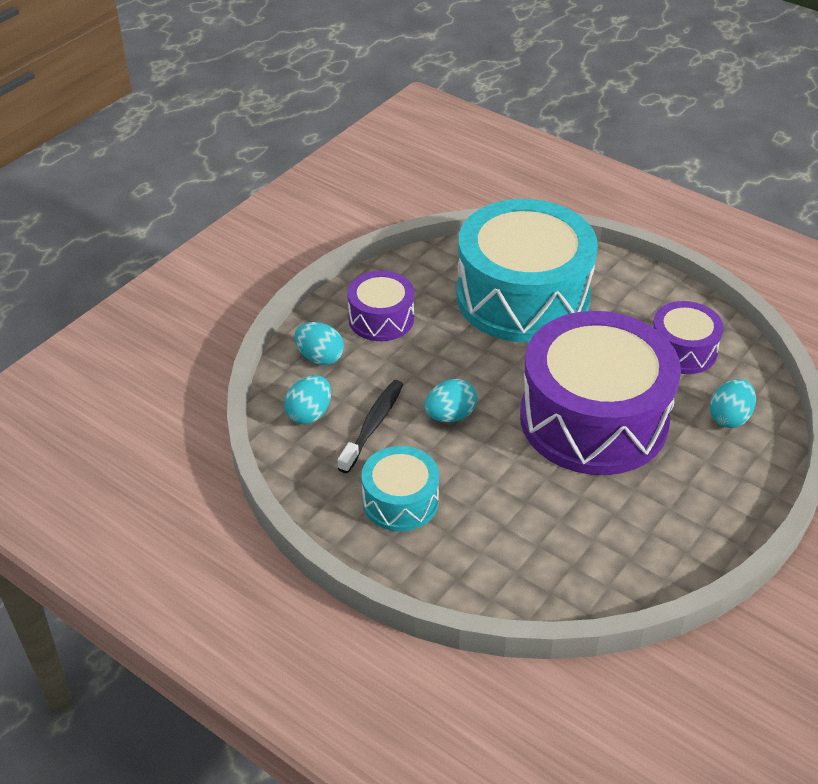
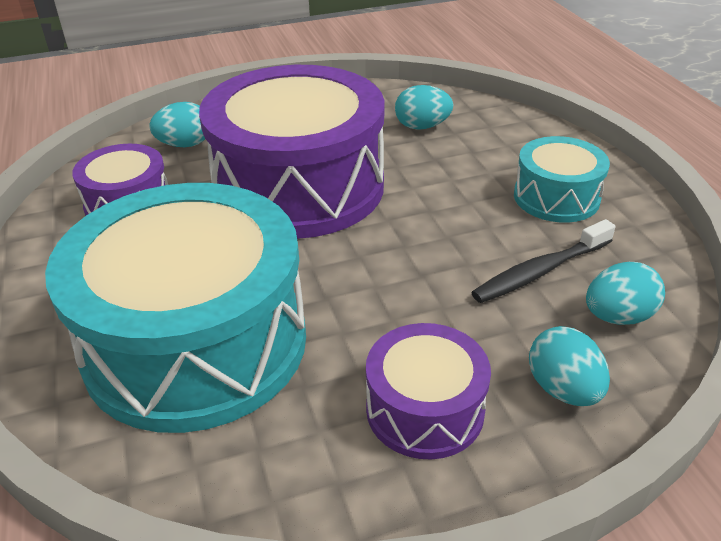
camera: 145 degrees left, 5 degrees down
(450, 416) = (440, 245): turquoise egg -> turquoise egg (422, 126)

